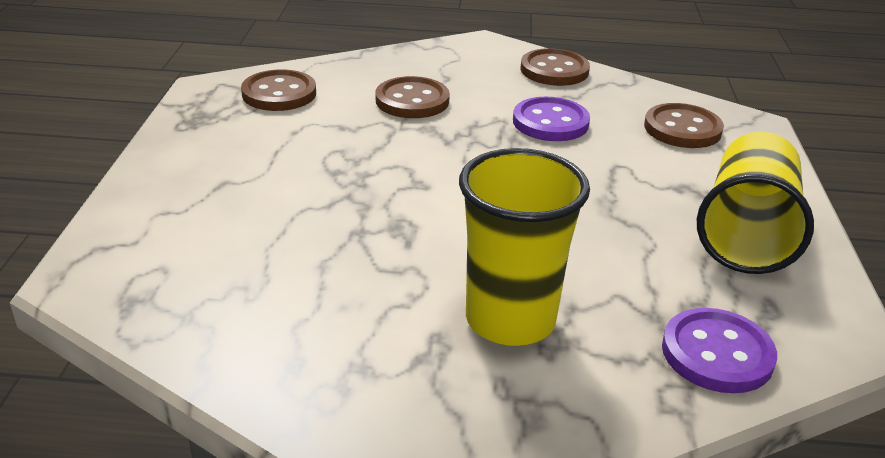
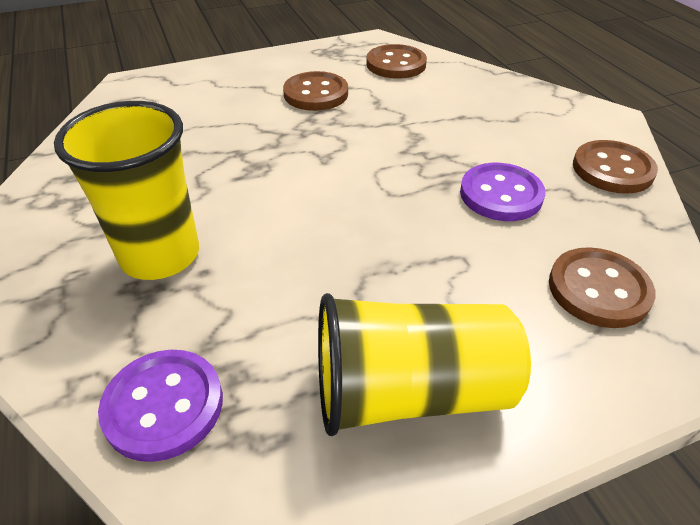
camera: 65 degrees right, 10 degrees up
(412, 101) = (452, 116): brown button -> brown button (316, 94)

